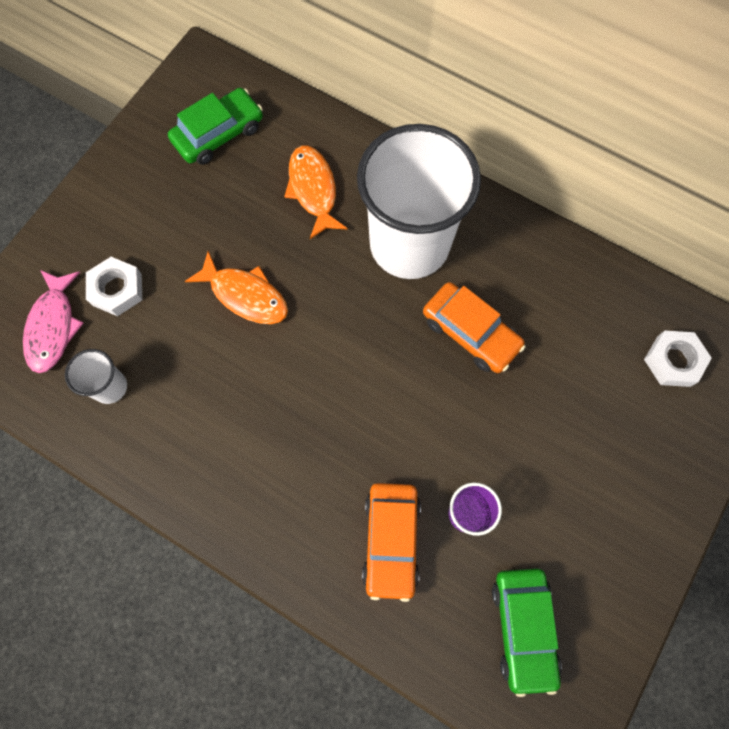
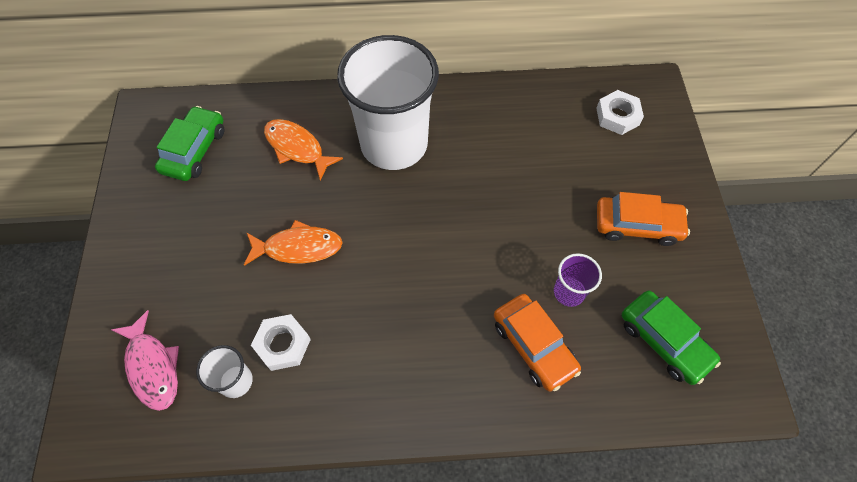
camera: 35 degrees left, 10 degrees down
(117, 289) = (189, 305): white nut -> white nut (283, 344)
(471, 332) = (479, 175): orange car -> orange car (637, 225)

